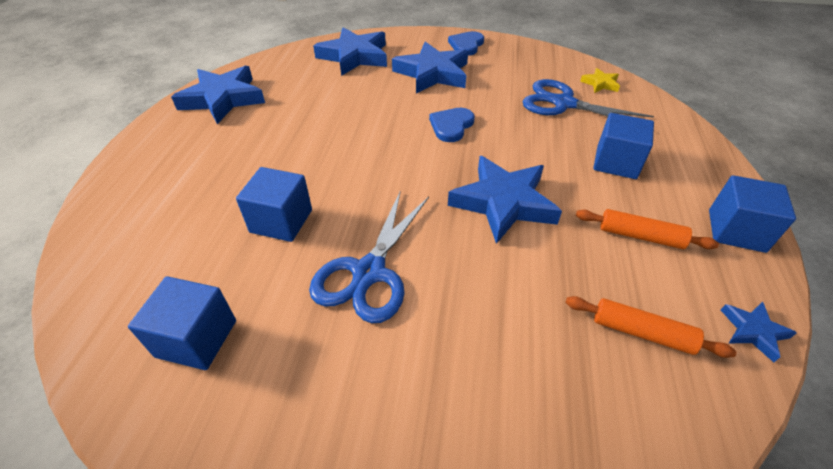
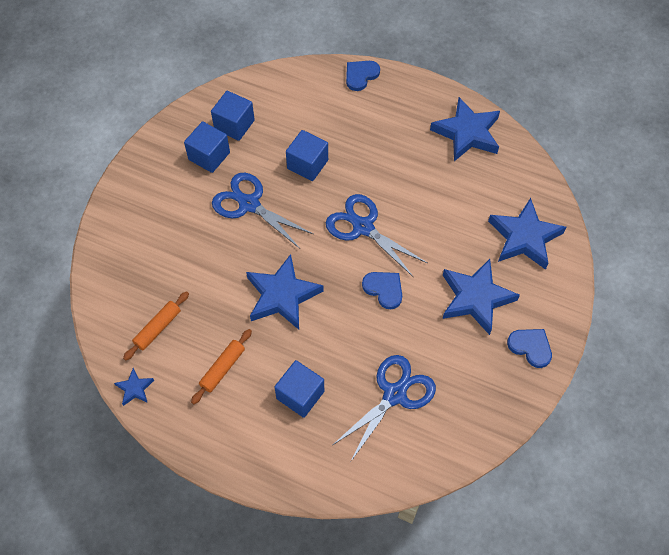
camera: 105 degrees right, 15 degrees up
(107, 196) = (361, 75): none -> blue heart
(374, 153) = (363, 227): none -> blue scissors
(600, 84) = (421, 447): yellow star -> none
(736, 230) = (205, 436): blue cube -> blue cube (209, 156)

